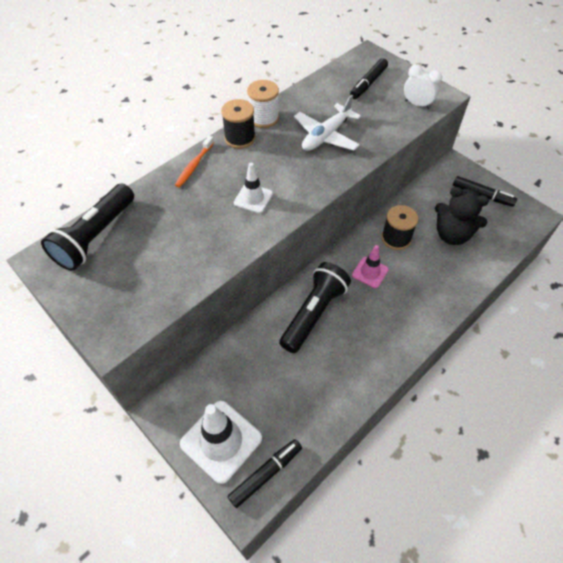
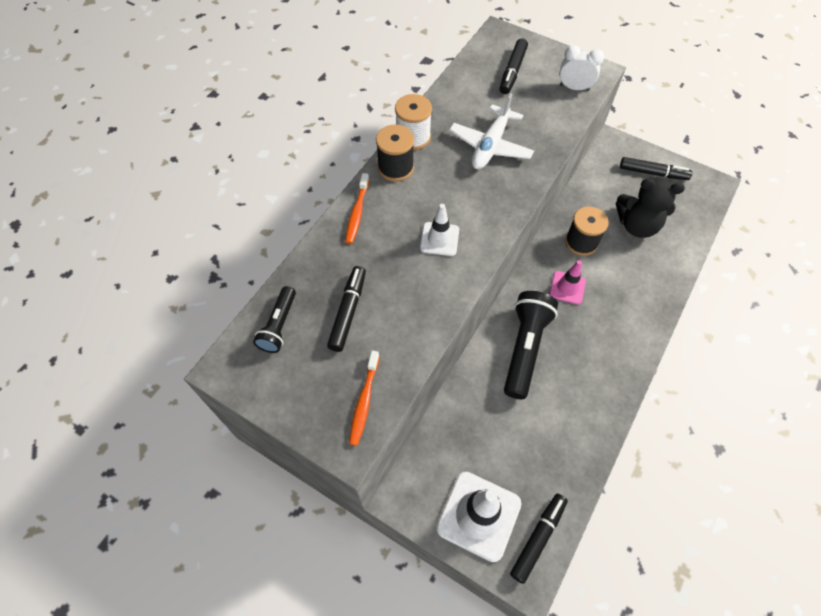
camera: 15 degrees left, 5 degrees up
(95, 236) = (279, 325): black flashlight -> black flashlight, size x0.57
(137, 309) = (364, 401): none -> orange toothbrush
(155, 238) = (348, 312): none -> black marker

